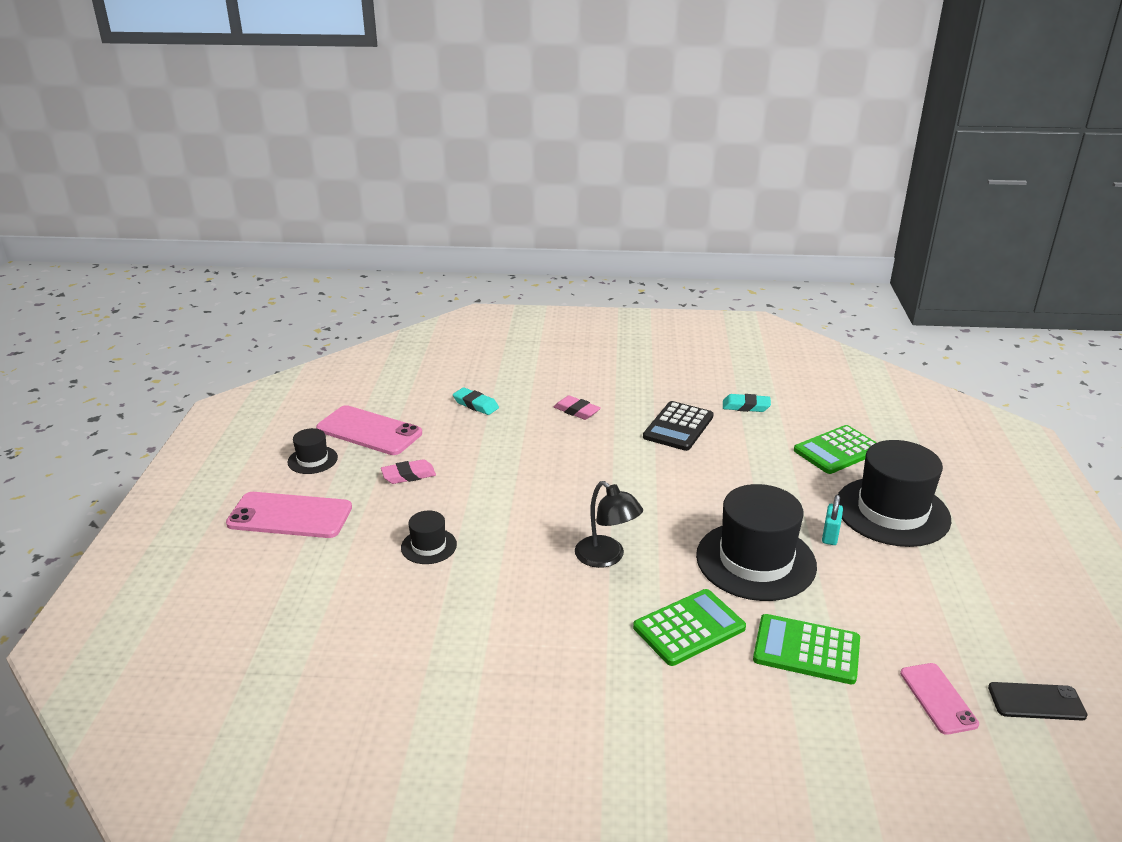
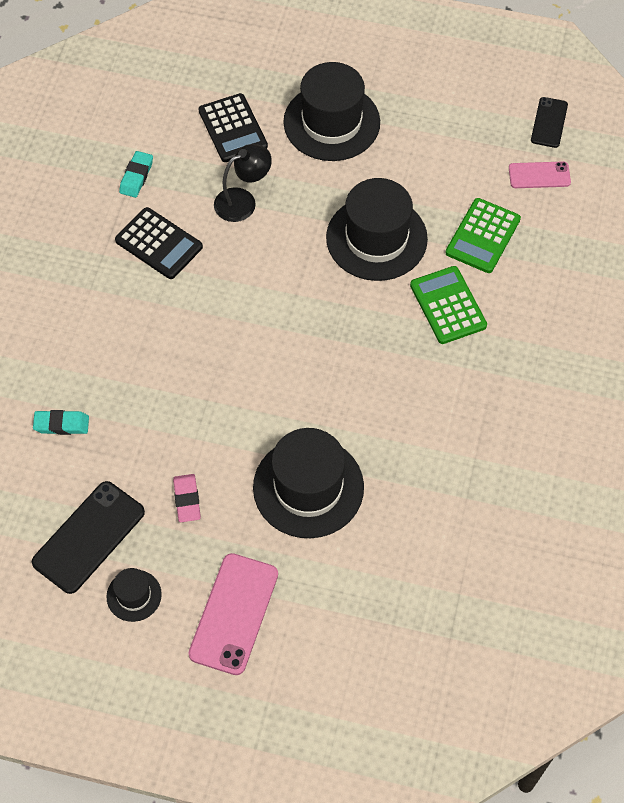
camera: 80 degrees left, 30 degrees up
(369, 431) = (89, 537): pink phone -> black phone
(429, 546) = (308, 487): black hat -> black hat, size x2.10
(475, 405) = (61, 424): turquoise eraser -> turquoise eraser turned 45 degrees clockwise
(576, 411) = (103, 328): pink eraser -> none
(606, 557) = (352, 346): black lamp -> black lamp (243, 201)
(830, 536) = (354, 176): turquoise padlock -> none
(837, 450) = (232, 128): green calculator -> black calculator

